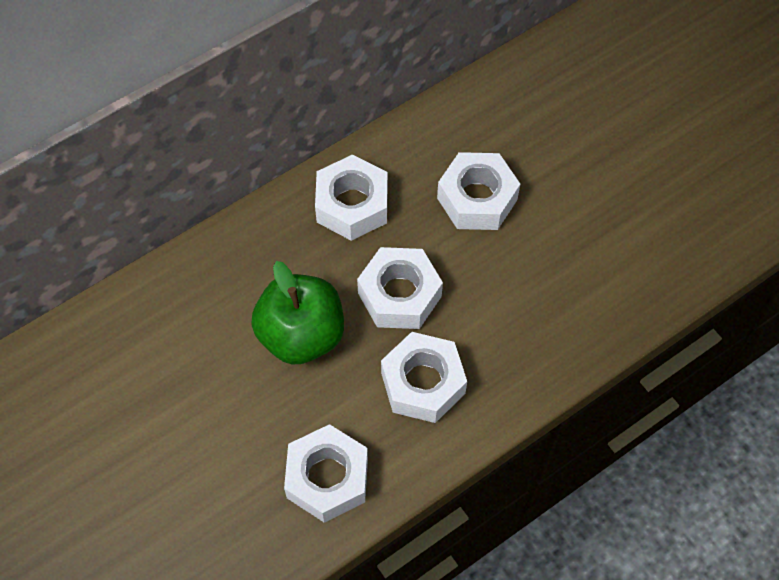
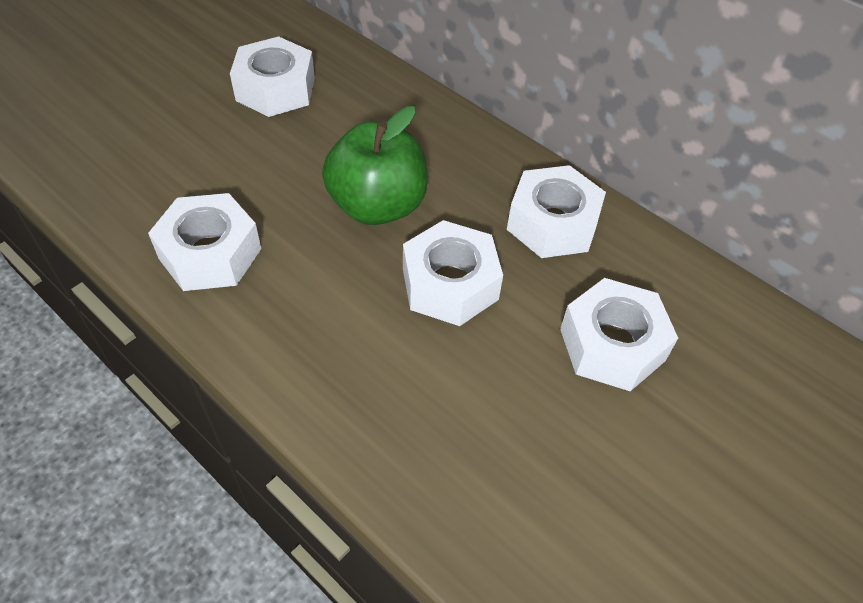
camera: 75 degrees right, 10 degrees down
(423, 383) = (338, 324): white nut -> white nut (275, 89)

